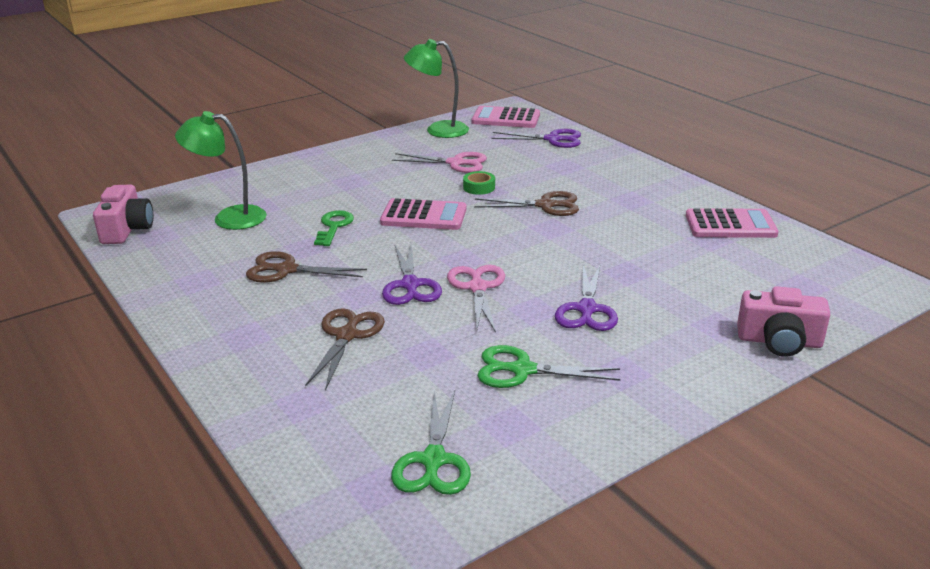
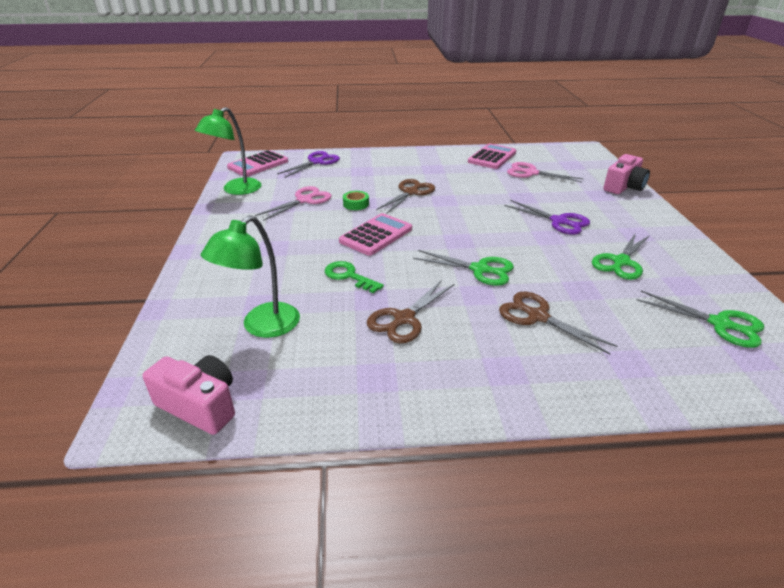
camera: 60 degrees left, 5 degrees up
(410, 285) = (480, 269): purple scissors -> green scissors
(477, 287) = (504, 246): pink scissors -> pink scissors (531, 173)

